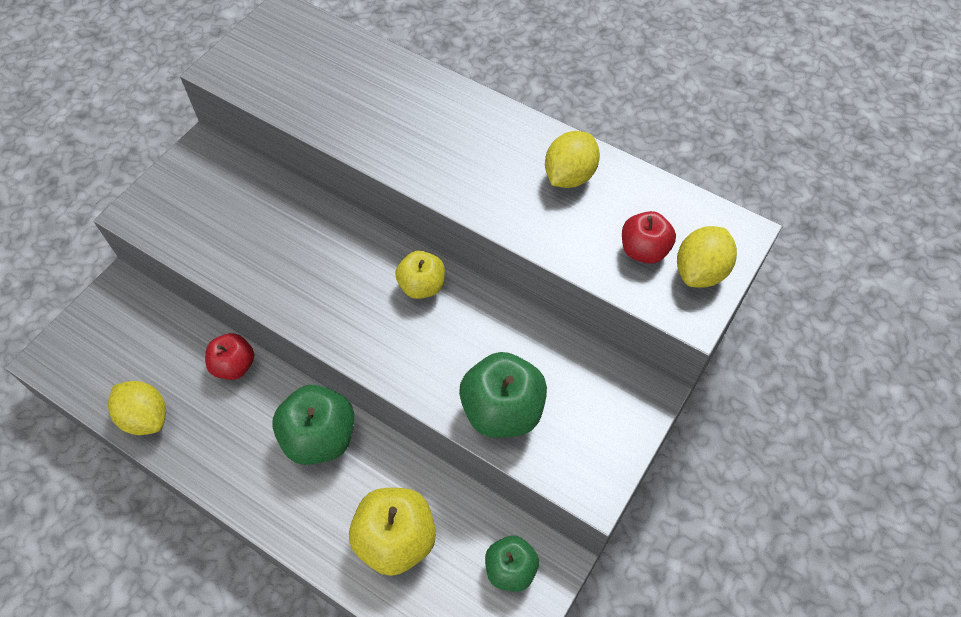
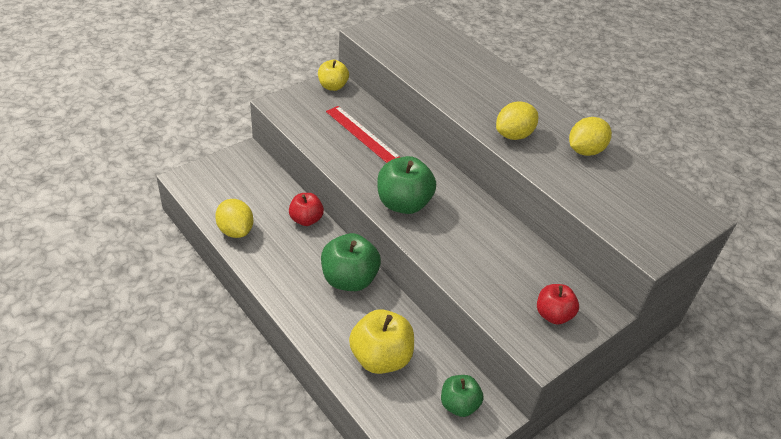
camera: 15 degrees right, 15 degrees down
(266, 224) = (362, 134): none -> red ruler
(422, 286) = (456, 198): yellow apple -> yellow apple (332, 86)
(502, 410) = (489, 286): green apple -> green apple (403, 203)
(643, 250) = (625, 206): red apple -> red apple (553, 315)
(700, 271) = (664, 230): yellow lemon -> yellow lemon (514, 135)

